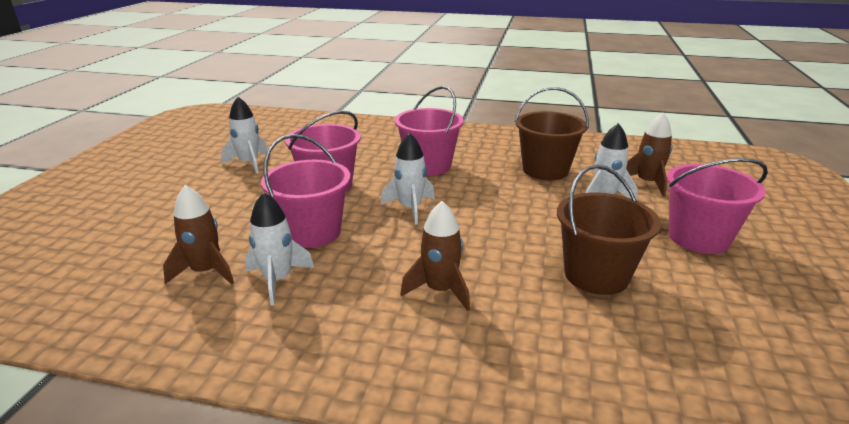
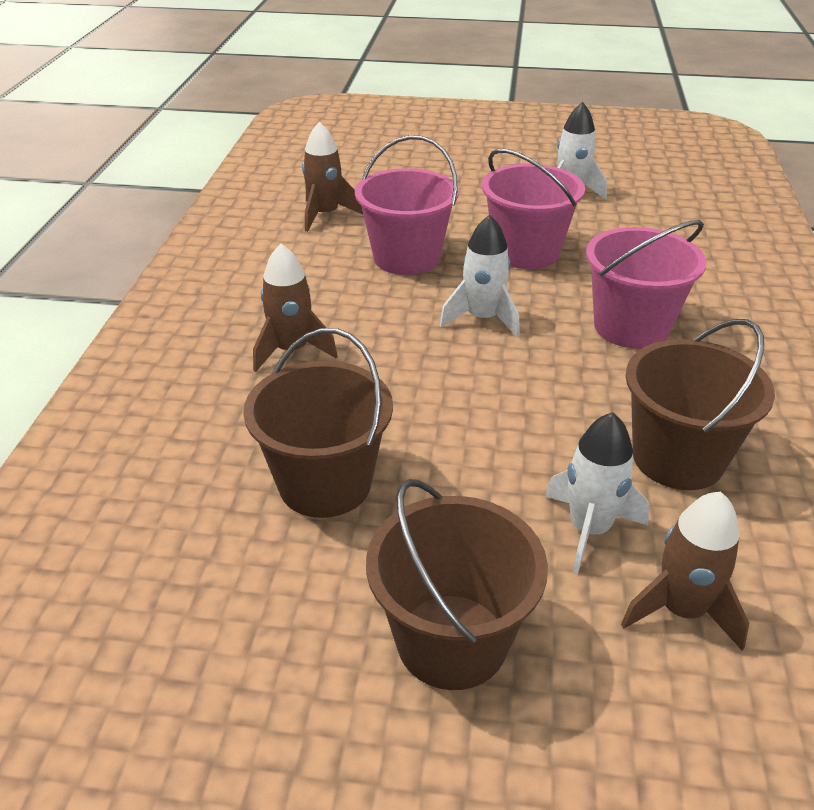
camera: 85 degrees right, 10 degrees up
(278, 280) = (311, 252): white rocket -> none
(698, 238) = (452, 641): pink bucket -> brown bucket

